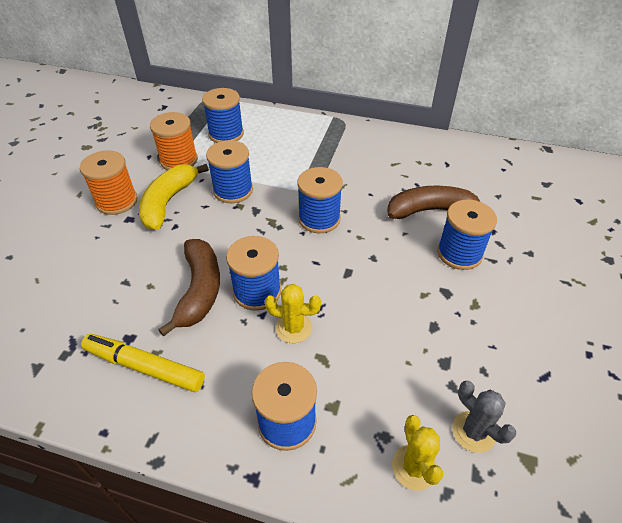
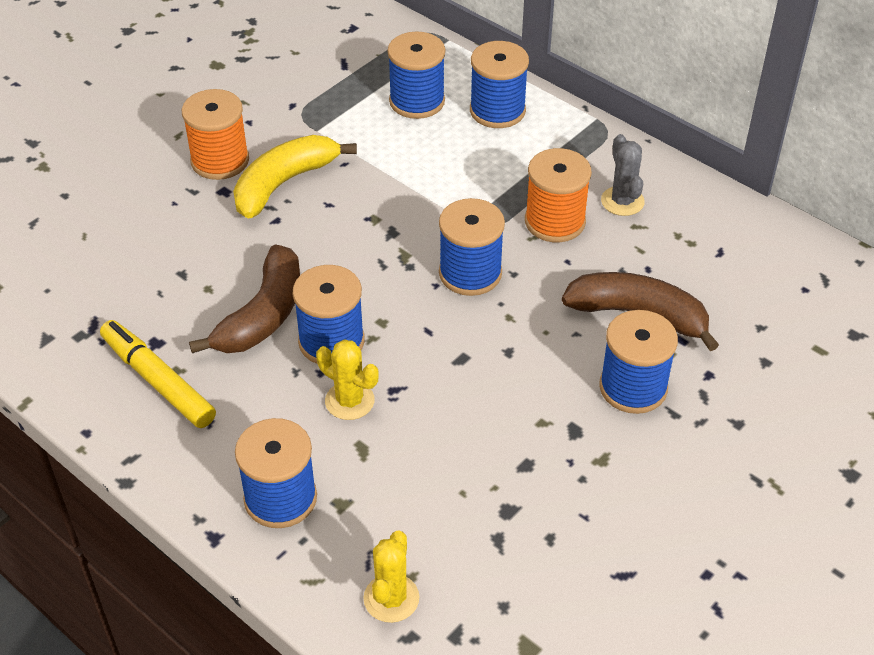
camera: 25 degrees right, 0 degrees up
(179, 160) = (329, 124): orange spool -> orange spool (555, 221)
(233, 190) = (378, 193): blue spool -> blue spool (497, 111)
(473, 431) = (485, 593): grey cactus -> grey cactus (622, 201)

